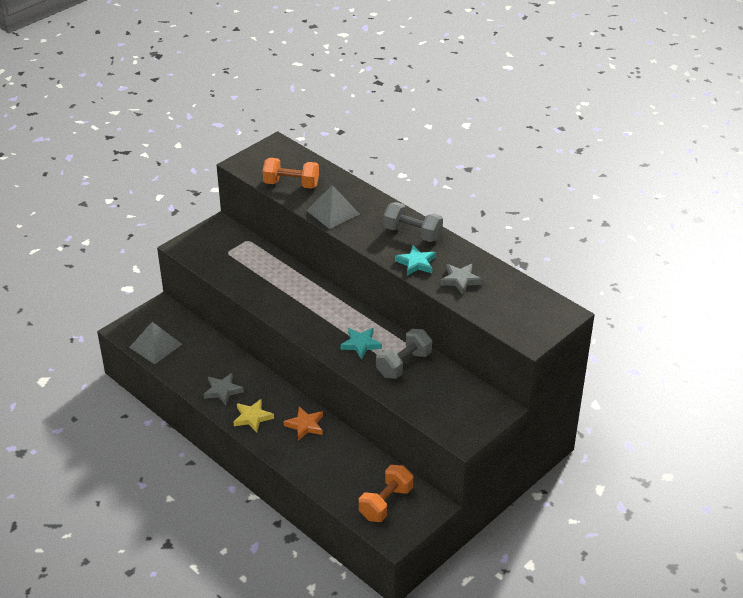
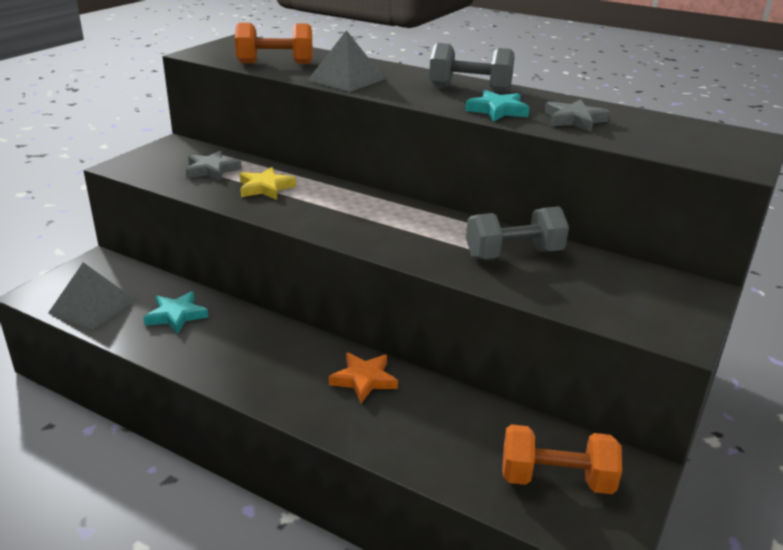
camera: 15 degrees left, 10 degrees down
(223, 391) = (213, 350): grey star -> grey star (212, 170)
(252, 417) = (273, 380): yellow star -> yellow star (265, 188)
(361, 344) = (434, 239): turquoise star -> turquoise star (176, 316)
(385, 503) = (556, 479): orange dumbbell -> orange dumbbell turned 75 degrees clockwise
(404, 364) = (514, 254): grey dumbbell -> grey dumbbell turned 45 degrees clockwise

